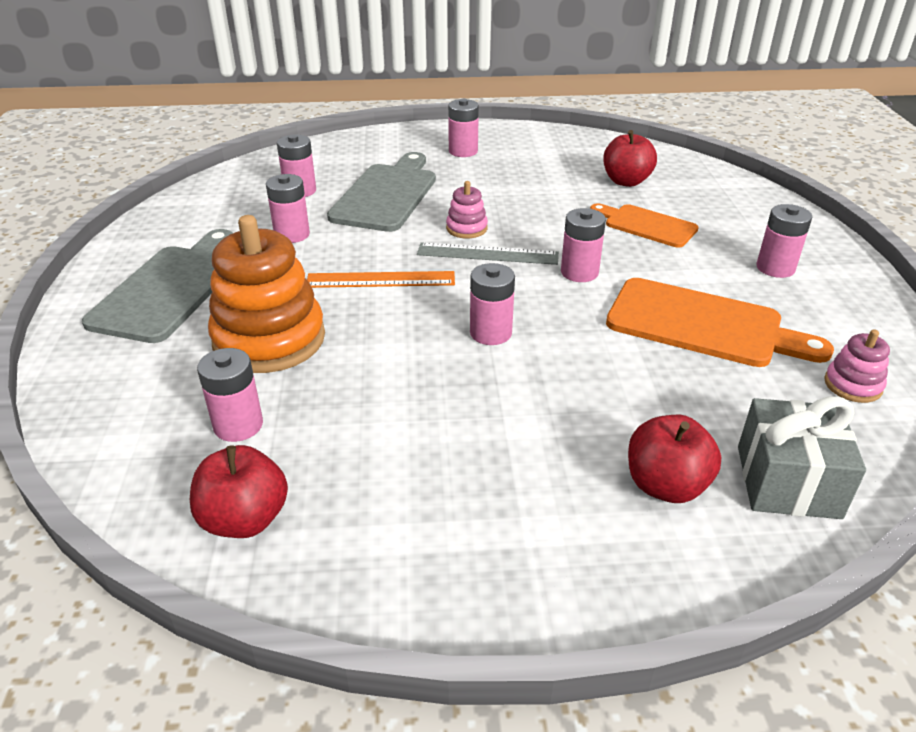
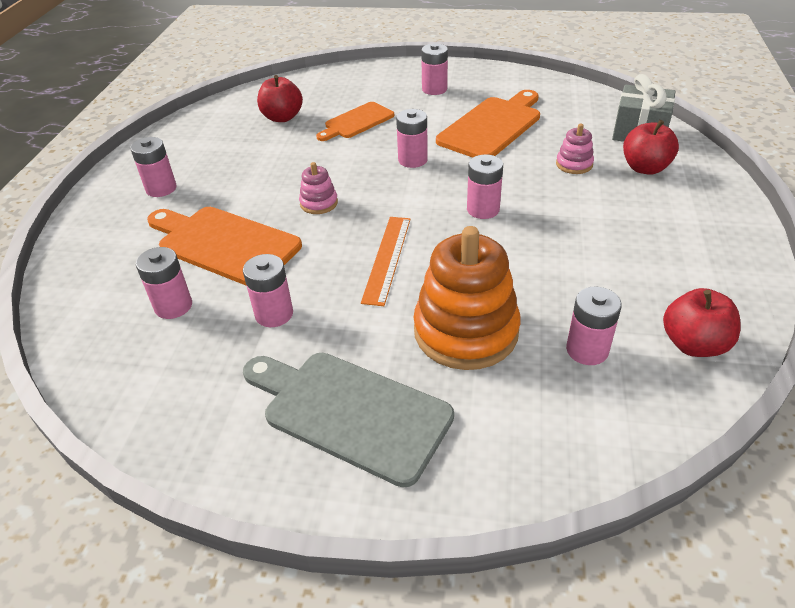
camera: 75 degrees left, 5 degrees up
(387, 195) = (224, 244): grey cutting board -> orange cutting board
(487, 254) = (367, 197): grey ruler -> none
(852, 385) = (560, 96): pink stacking toy -> pink stacking toy (574, 164)

